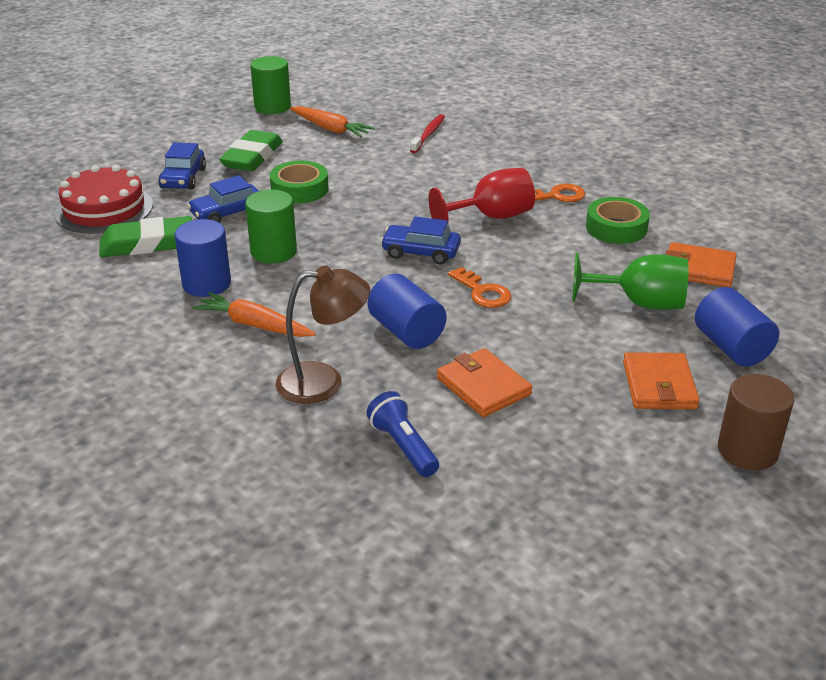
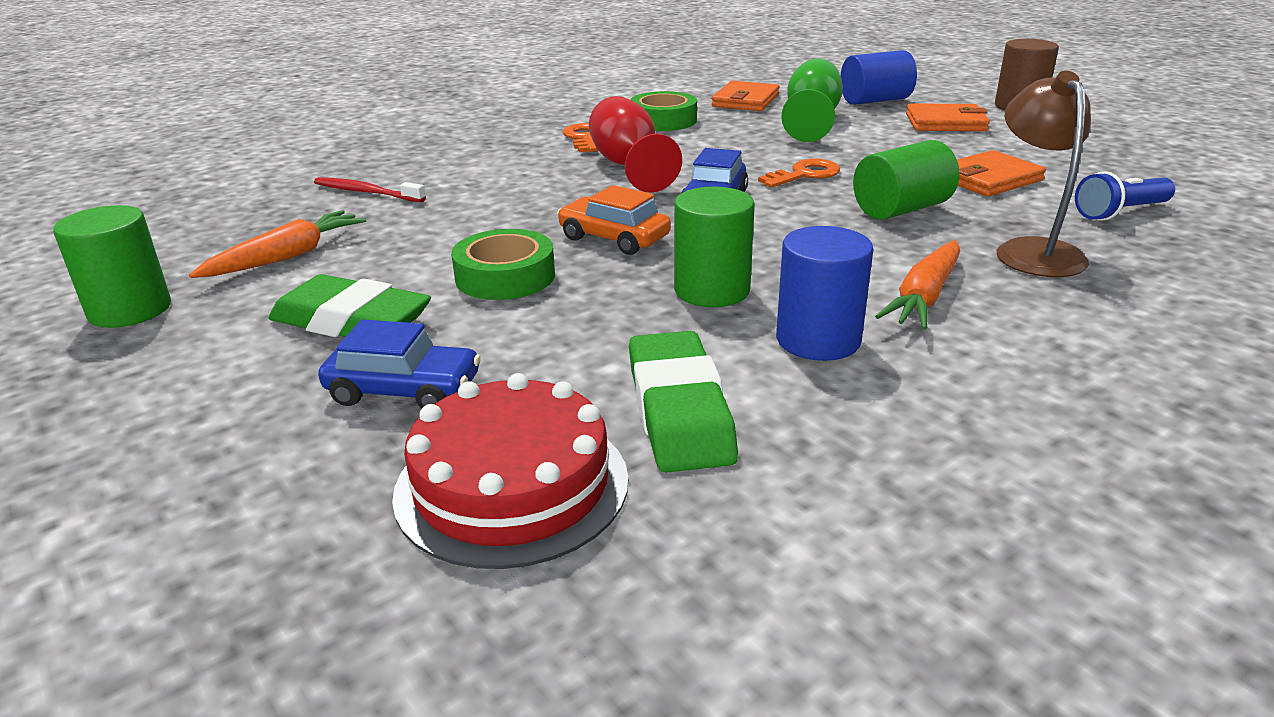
camera: 85 degrees left, 5 degrees down
(227, 213) = (573, 334): blue car -> none
(353, 218) = (614, 238): none -> orange car
(406, 331) = (901, 209): blue cylinder -> green cylinder

